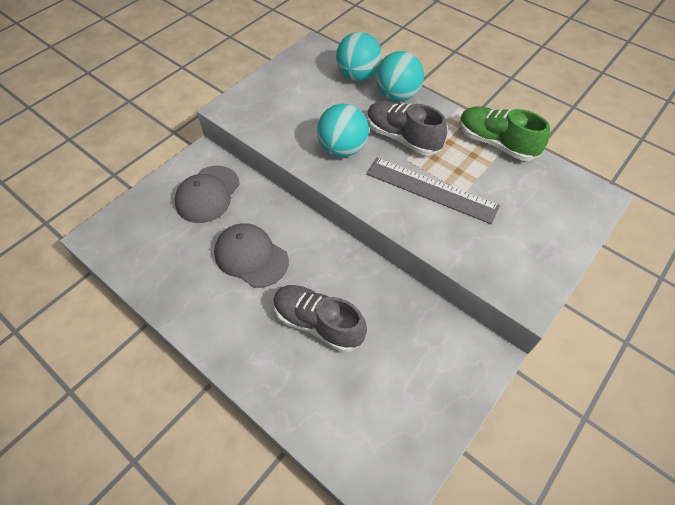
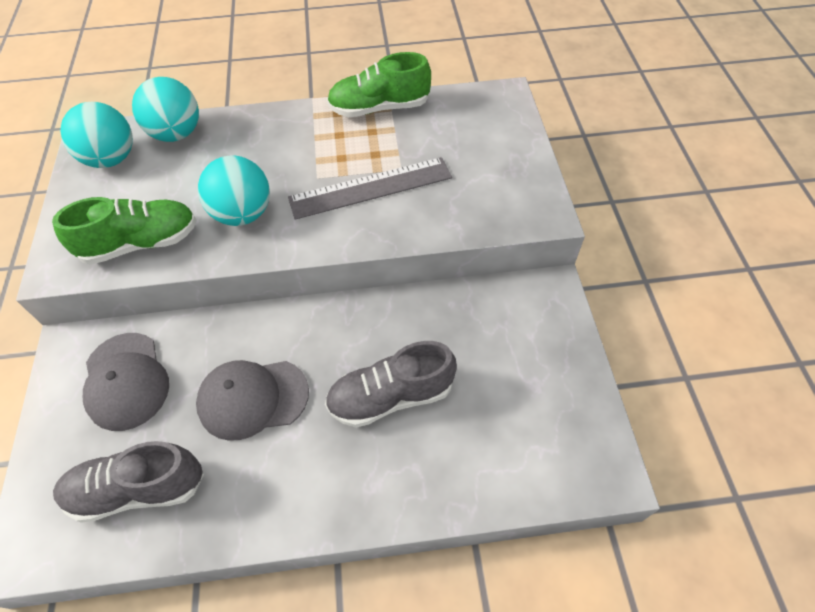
camera: 45 degrees left, 0 degrees up
(276, 125) = (140, 243): none -> green shoe
(397, 95) = (240, 126): turquoise ball -> turquoise ball (111, 159)
(402, 138) = (291, 161): grey shoe -> grey shoe (138, 489)

